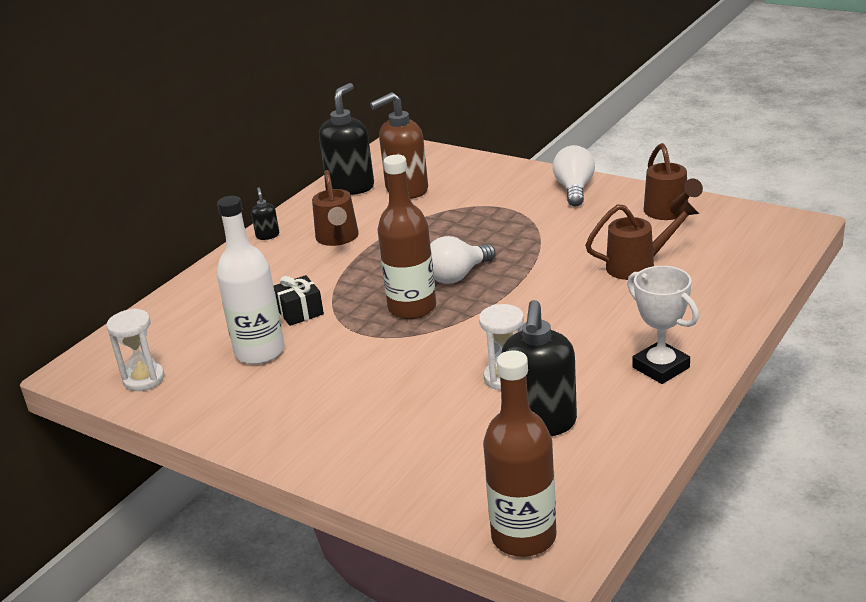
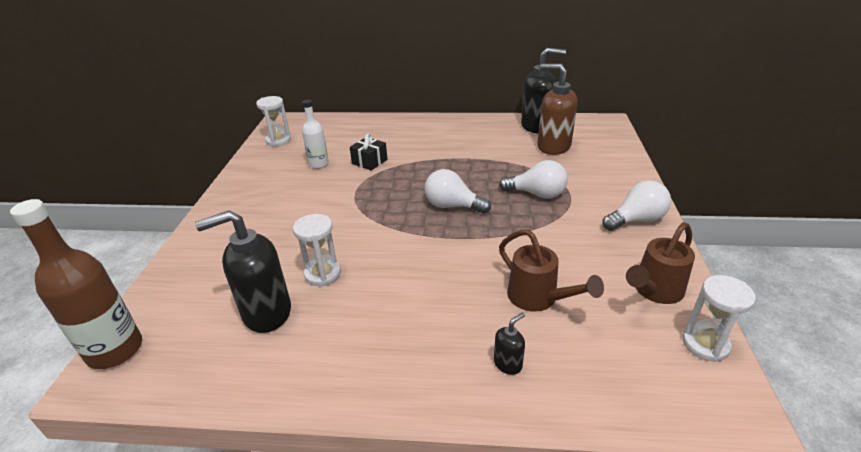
camera: 60 degrees right, 5 degrees up
(259, 352) = (319, 164): white bottle -> white bottle, size x0.60
(267, 235) = (451, 121): black soap dispenser -> black soap dispenser (508, 363)
(337, 238) = (466, 144): brown watering can -> none
(412, 308) = (397, 201): brown bottle -> none
(485, 224) = (537, 194): none -> white light bulb
(661, 367) = (371, 366): white trophy -> none
(737, 213) = (705, 344): none -> white hourglass

